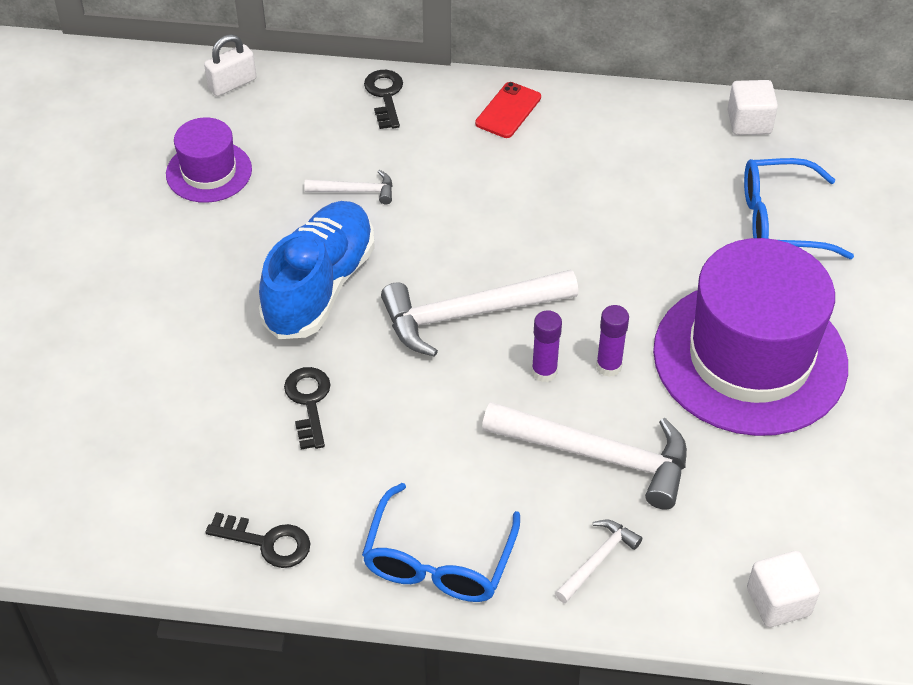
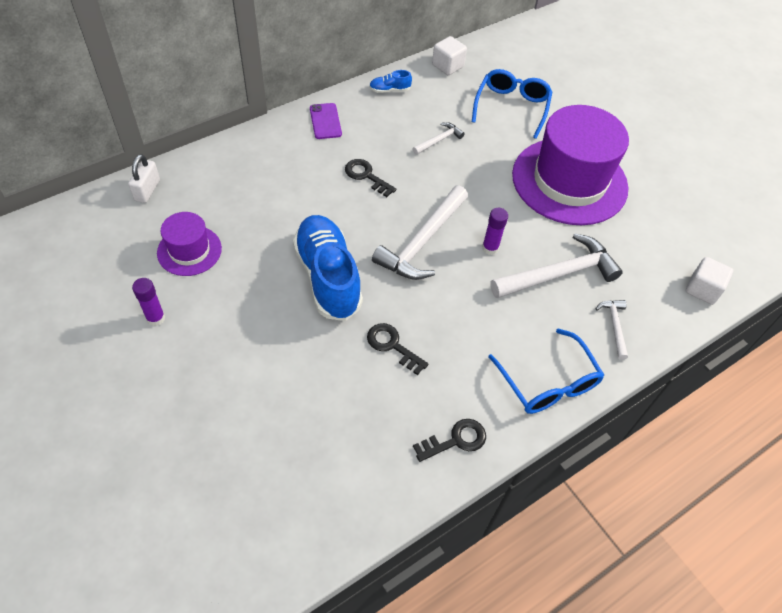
camera: 45 degrees left, 5 degrees up
(355, 191) = (290, 211): white hammer -> white hammer (439, 140)
(385, 96) = (249, 148): black key -> black key (366, 176)
(508, 110) = (325, 121): red phone -> purple phone
(608, 366) = (515, 225): purple glue stick -> purple glue stick (156, 318)
(633, 114) = (389, 90): none -> blue shoe
(779, 221) = (511, 107): blue glasses -> blue glasses turned 150 degrees clockwise

